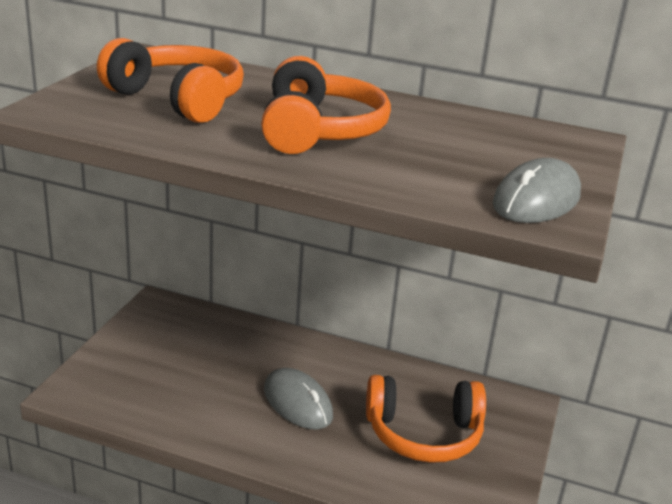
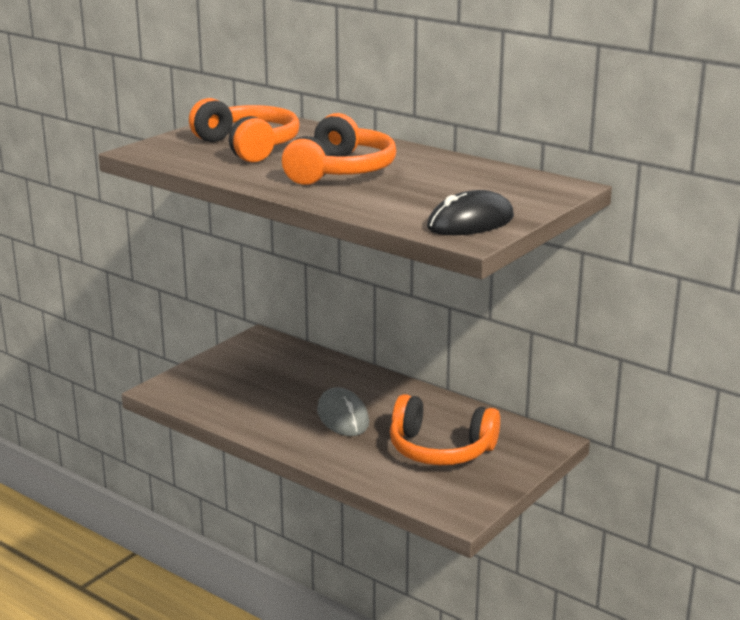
camera: 20 degrees right, 5 degrees down
(536, 200) = (470, 222): grey mouse -> black mouse

